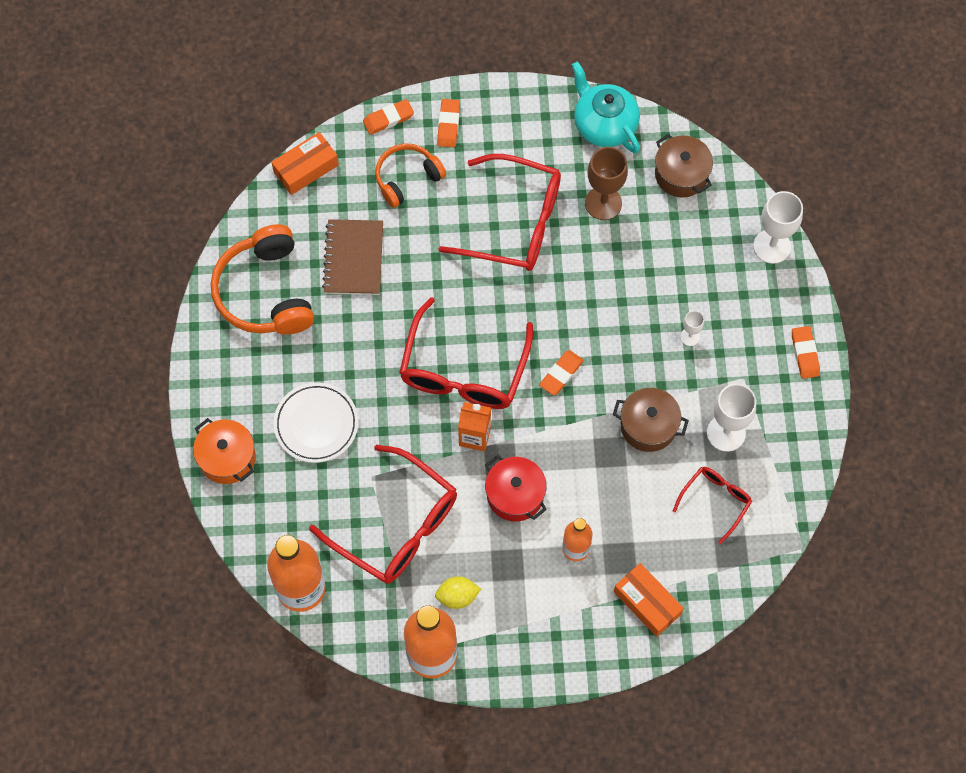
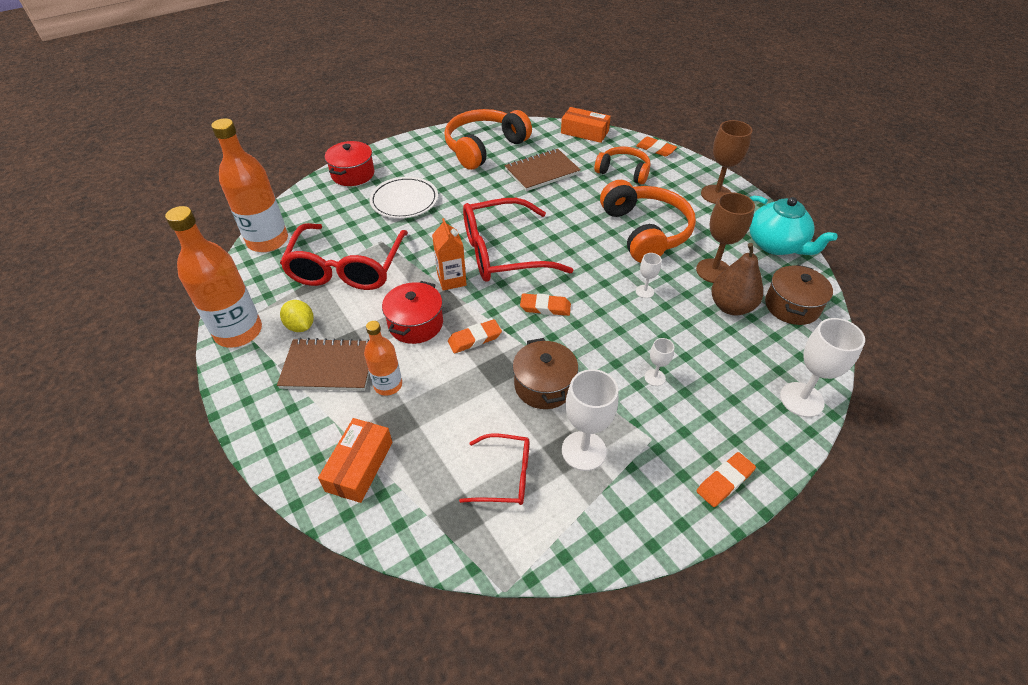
camera: 60 degrees right, 20 degrees down
(227, 458) = (353, 174): orange pot -> red pot
(448, 125) = (682, 174): orange eraser -> orange eraser (474, 339)
(502, 118) = (716, 194): none -> brown goblet
(514, 223) = (645, 231): red glasses -> orange headphones
(525, 589) = (329, 366): none -> brown notebook
(592, 279) = (644, 291): none -> white goblet
(604, 124) = (776, 245): turquoise teapot -> turquoise teapot turned 120 degrees clockwise
(653, 222) = (731, 306): none -> brown pear

